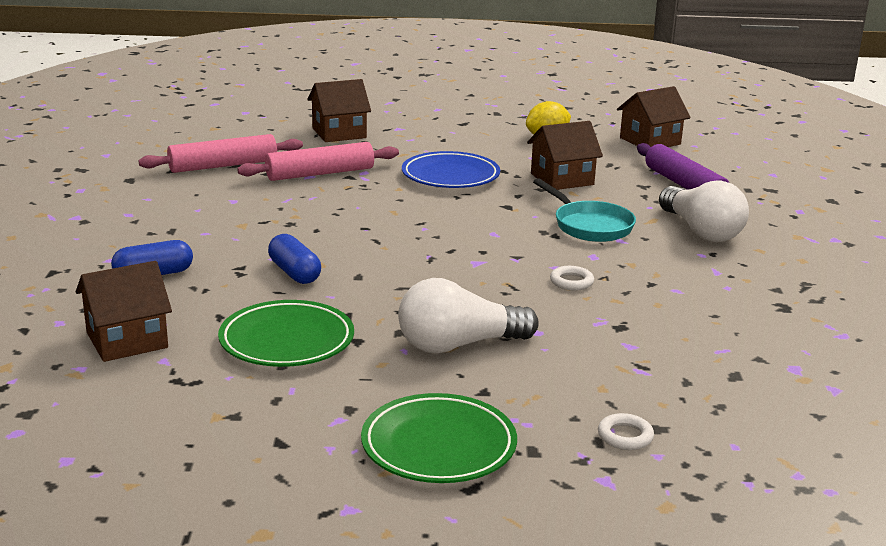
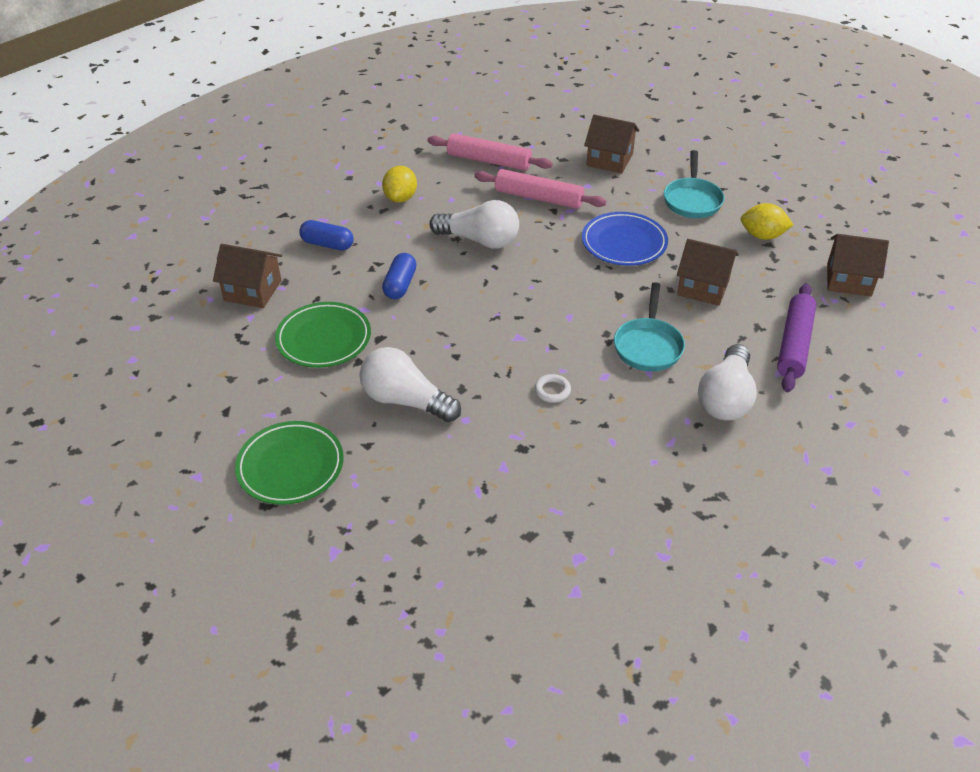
camera: 45 degrees right, 20 degrees up
(175, 216) = (400, 198): none -> yellow lemon
(317, 217) = (479, 240): none -> white light bulb
(455, 135) = (692, 200): none -> turquoise pan
(625, 436) = (391, 531): white ring -> none

